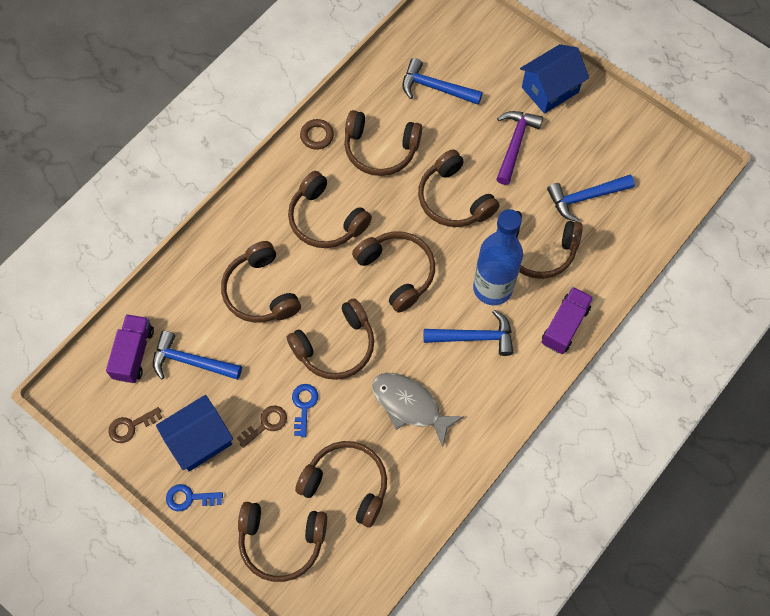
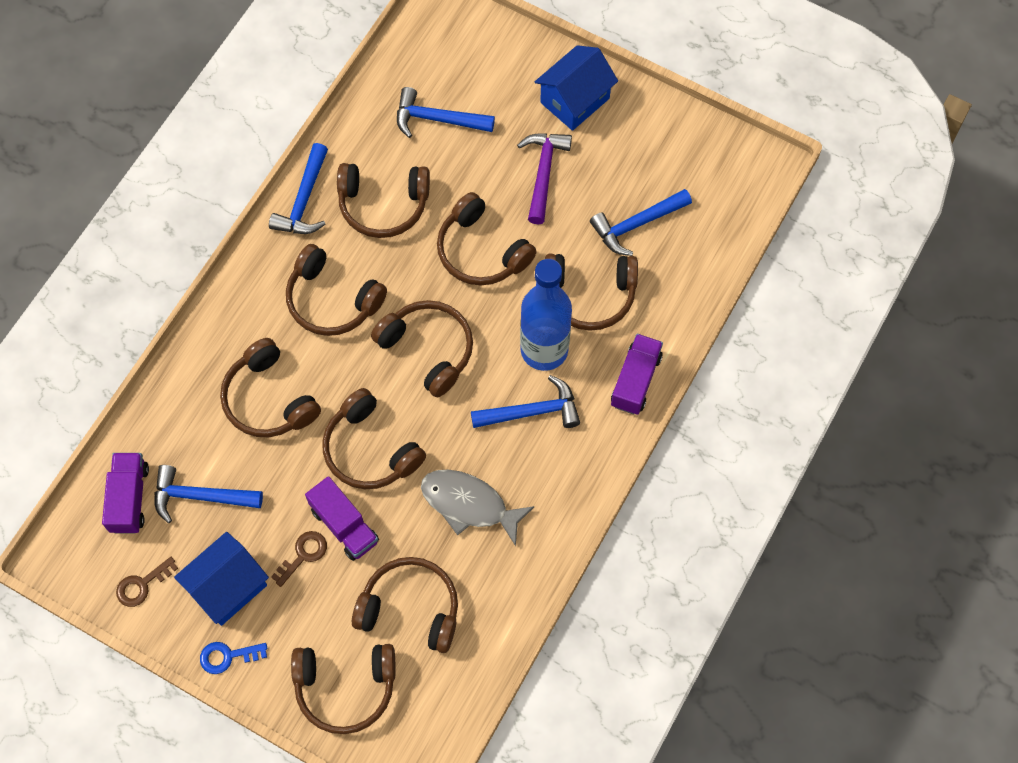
camera: 10 degrees left, 0 degrees up
(304, 405) = (344, 525): blue key -> purple truck
(317, 136) = (304, 200): brown ring -> blue hammer
(336, 346) = (370, 450): brown headphones -> brown headphones turned 90 degrees clockwise

